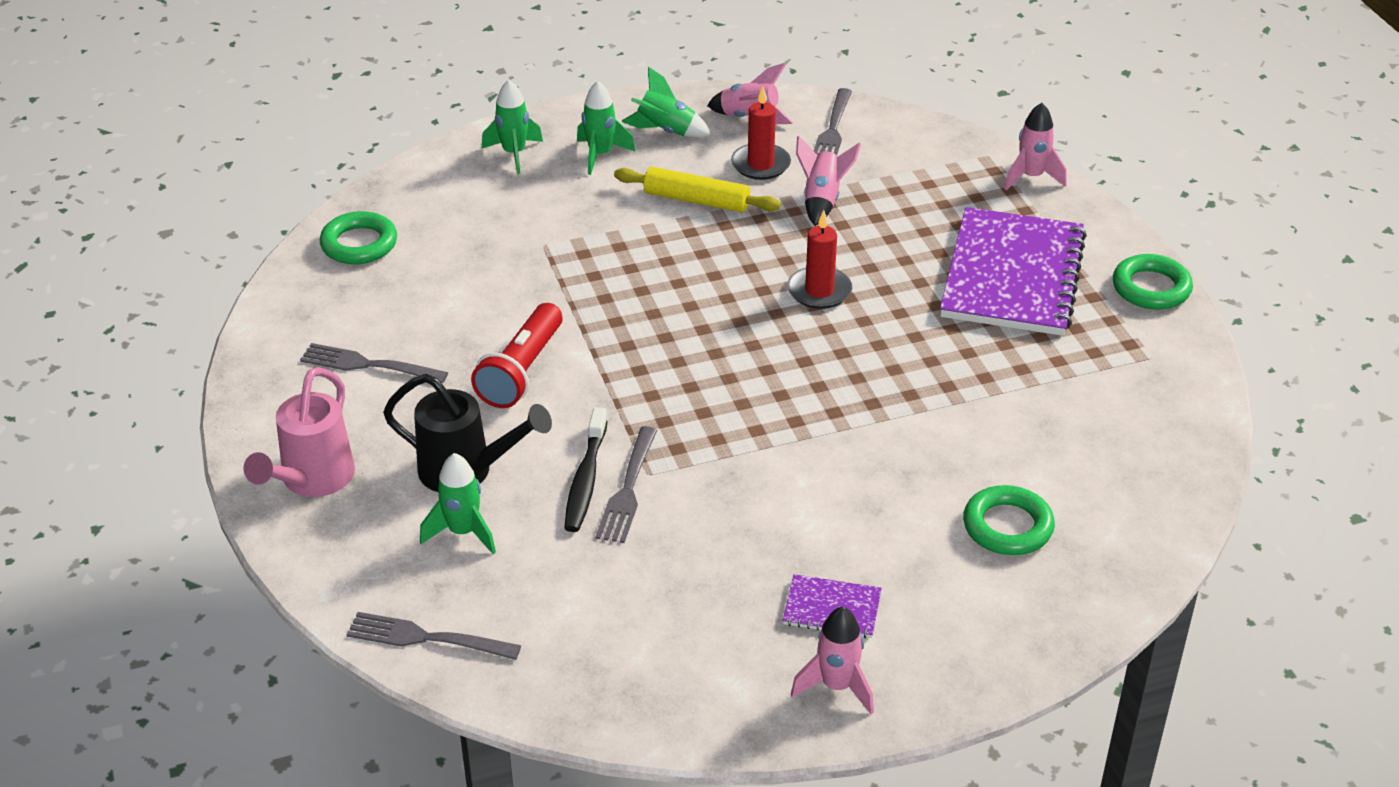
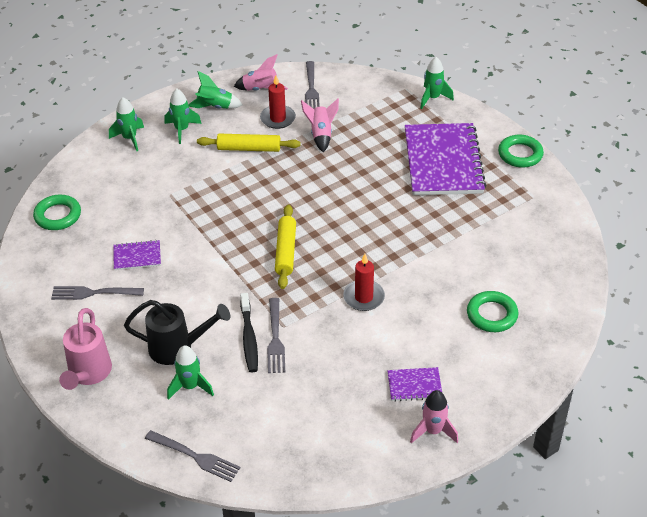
camera: 15 degrees left, 5 degrees up
(428, 638) = (194, 456): grey fork -> grey fork turned 150 degrees counterclockwise
(457, 325) = (137, 256): none -> purple notebook
(522, 371) = (186, 278): red flashlight -> none
(696, 362) = (286, 251): none -> yellow rolling pin
(819, 291) = (339, 192): red candle -> red candle (364, 297)
(1031, 177) = (433, 98): pink rocket -> green rocket

